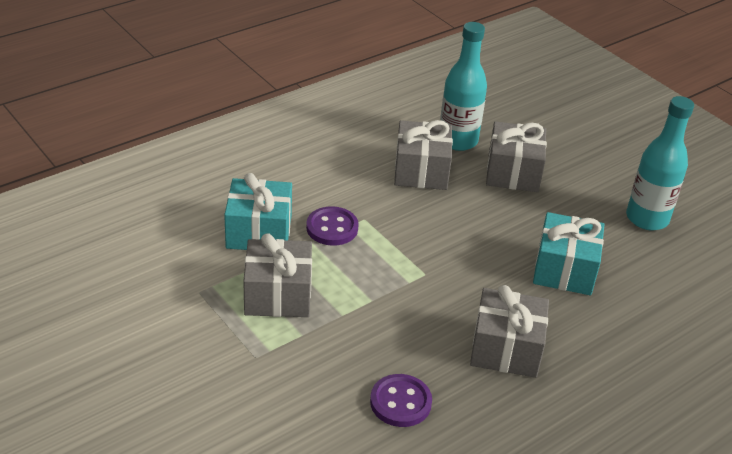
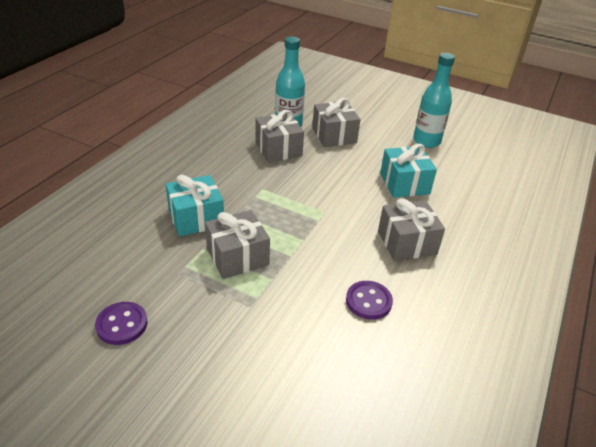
camera: 25 degrees left, 0 degrees up
(332, 228) = (245, 200): purple button -> purple button (122, 324)

